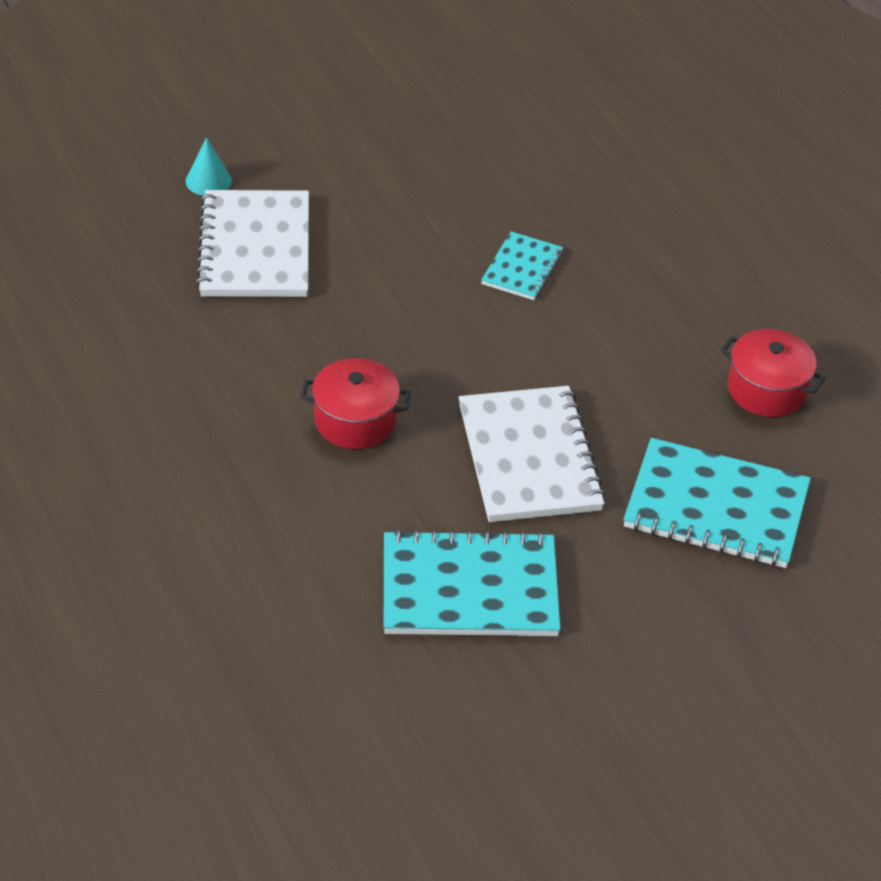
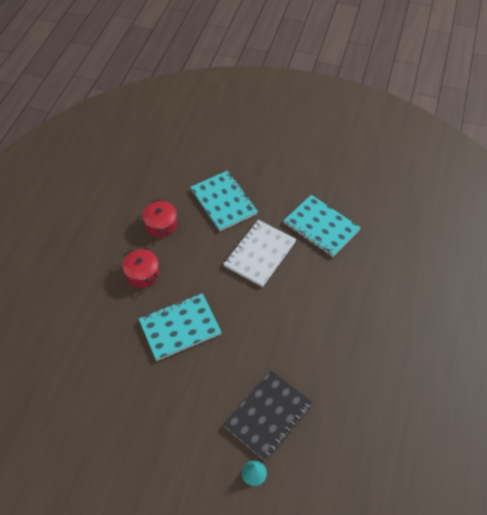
camera: 135 degrees left, 10 degrees up
(255, 248) = (268, 415): white notebook -> black notebook
(355, 420) = (302, 306): red pot -> red pot (142, 274)
(522, 268) = (180, 327): turquoise notebook -> turquoise notebook, size x1.85

